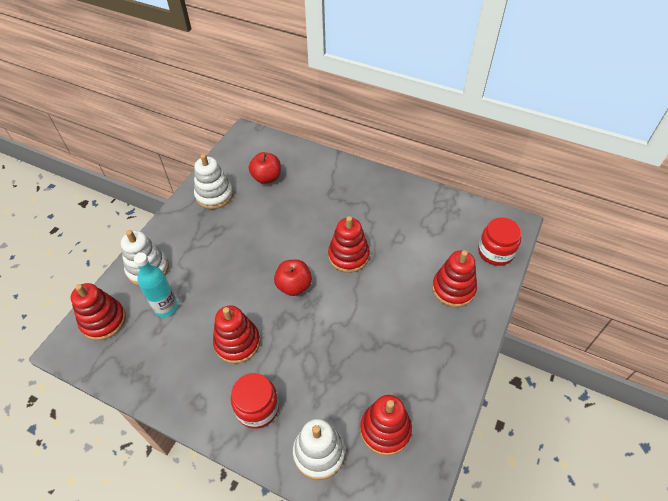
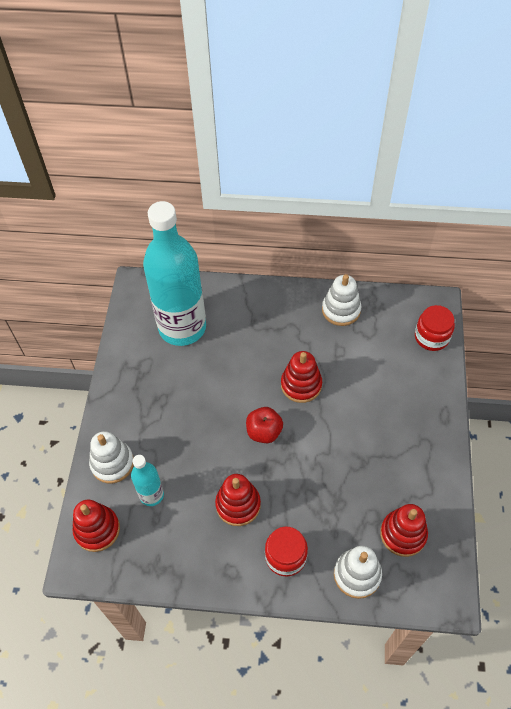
camera: 20 degrees left, 5 degrees up
(214, 195) = (138, 363): white stacking toy -> white stacking toy (341, 310)
(266, 178) = (182, 327): red apple -> turquoise bottle
(453, 289) = (408, 386): red stacking toy -> none

